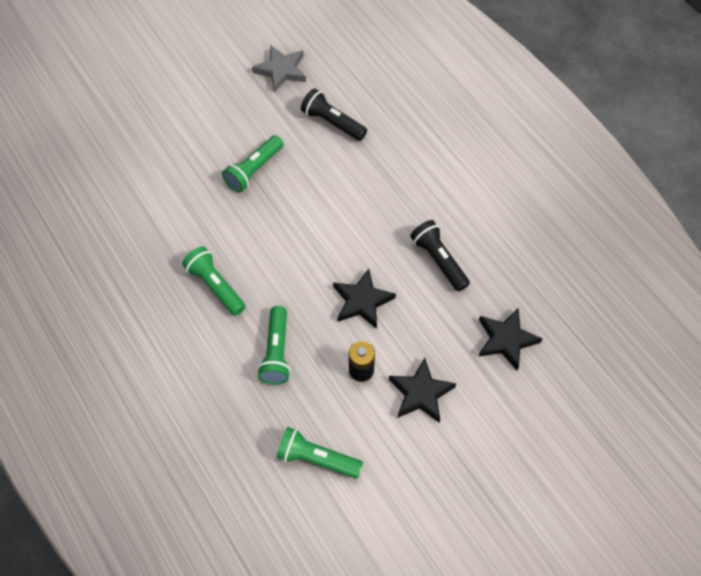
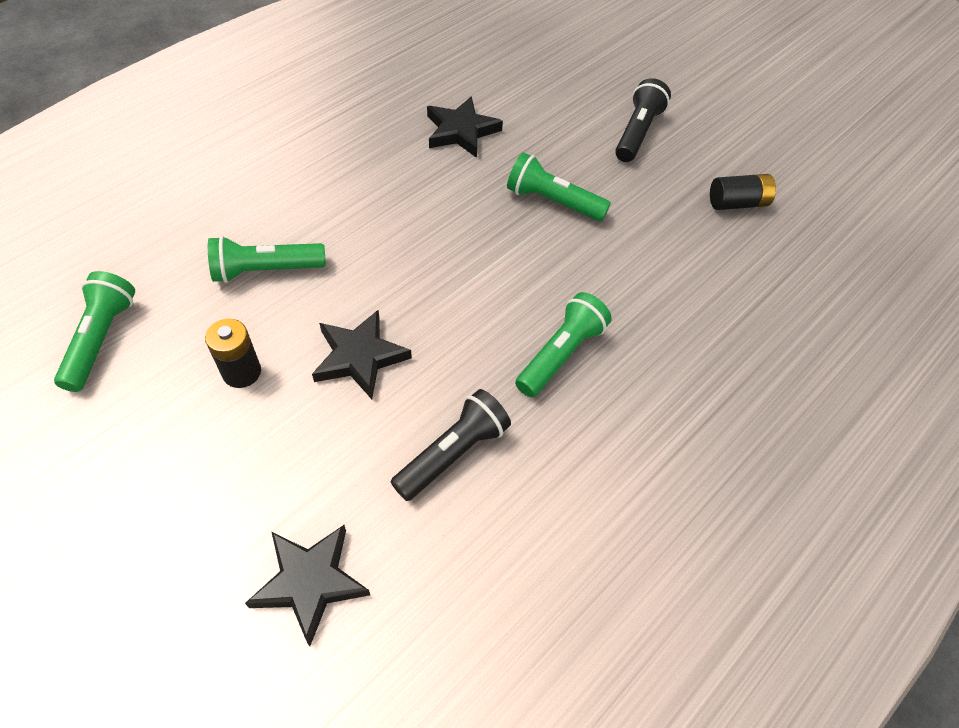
camera: 75 degrees right, 5 degrees down
(215, 286) = (360, 194): green flashlight -> green flashlight (560, 354)
(281, 70) = (737, 203): grey star -> black battery
(332, 123) = (670, 275): black flashlight -> black flashlight (637, 133)
(421, 393) = (203, 457): black star -> black star (461, 131)

